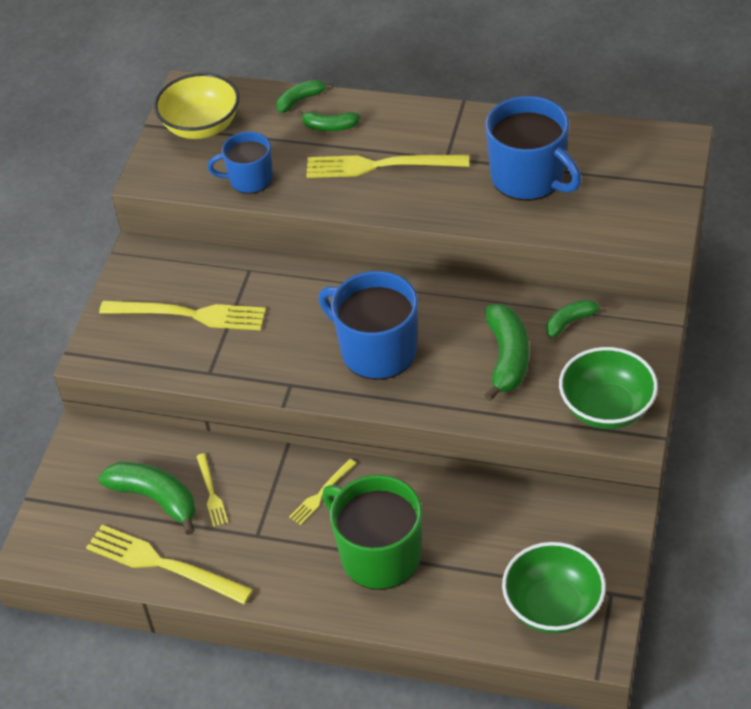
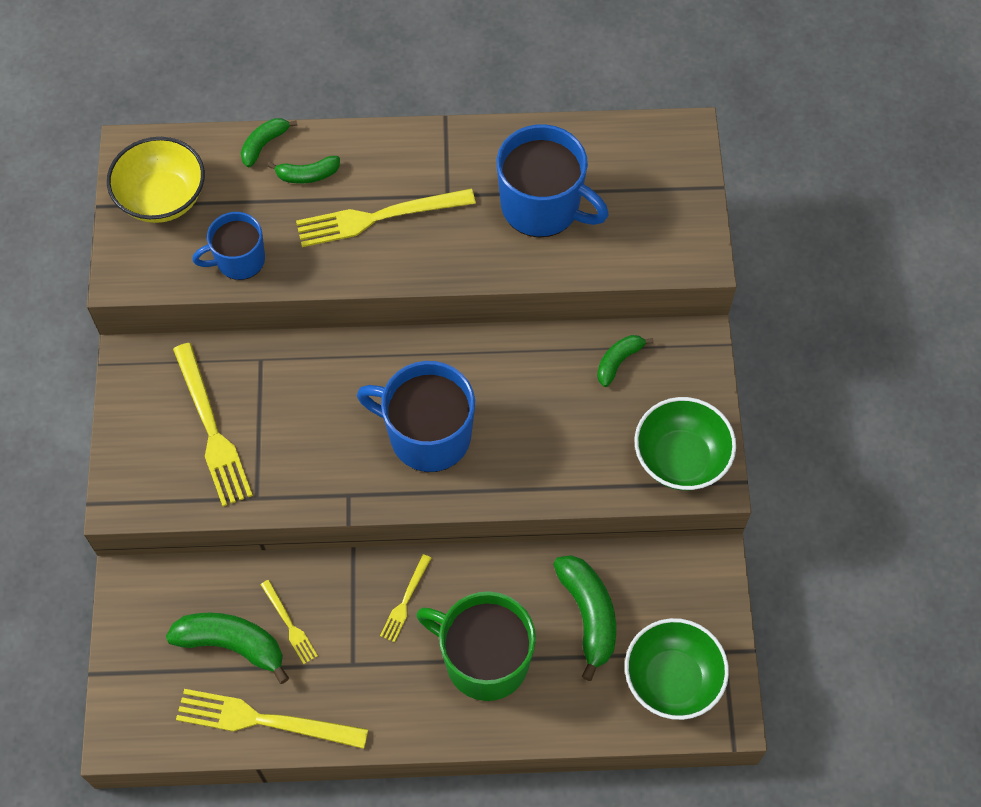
camera: 20 degrees left, 15 degrees up
(189, 315) = (211, 429): yellow fork -> yellow fork turned 75 degrees clockwise
(507, 358) = (565, 418): green banana -> green banana (588, 615)

